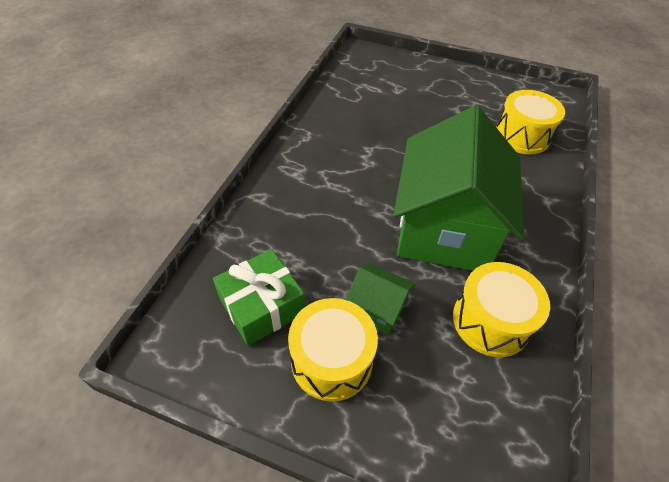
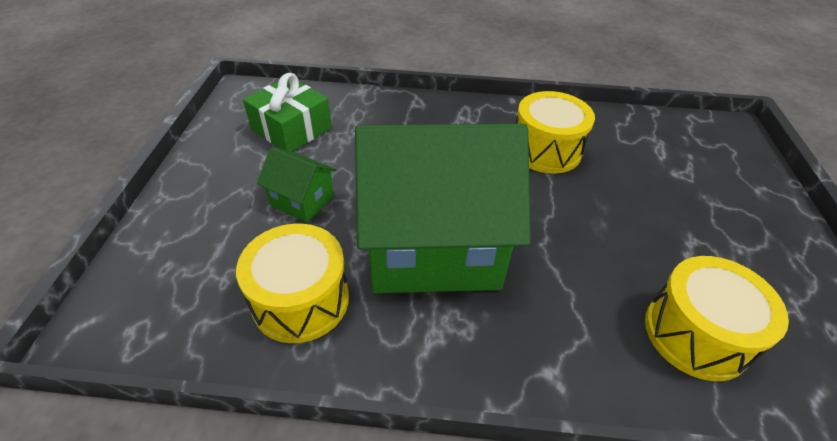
camera: 75 degrees right, 5 degrees down
(331, 360) = (240, 178): yellow drum -> yellow drum (545, 150)
(377, 308) = (302, 200): green house -> green house turned 75 degrees counterclockwise

